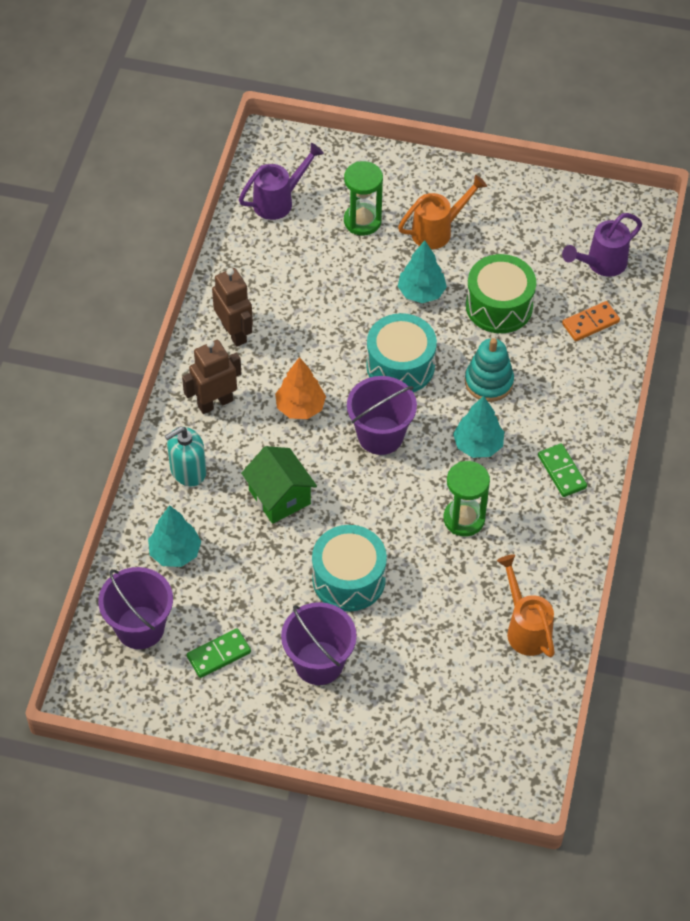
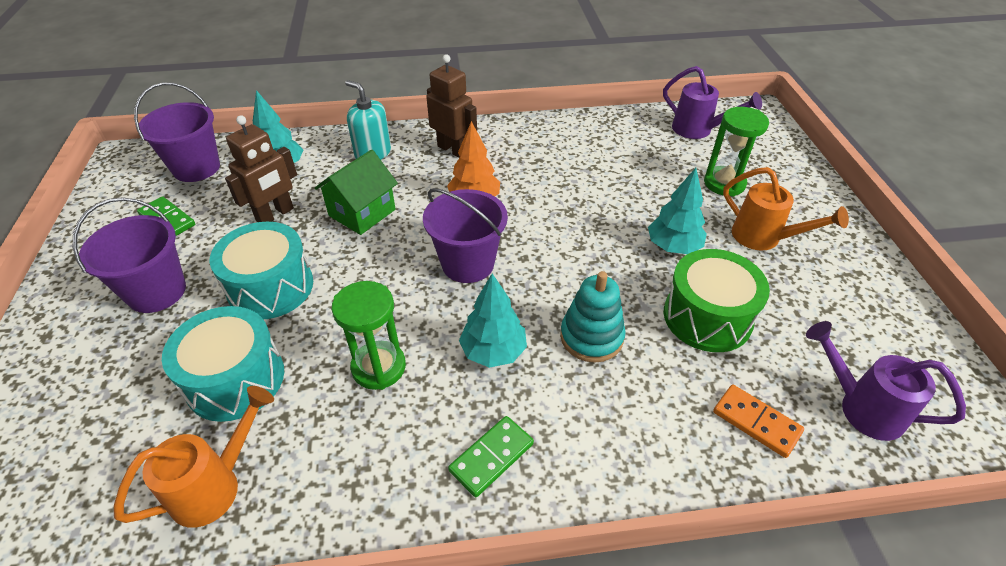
camera: 70 degrees right, 10 degrees down
(234, 332) = (535, 141): brown robot -> brown robot (275, 215)
(400, 366) = (567, 255): turquoise drum -> turquoise drum (235, 379)

